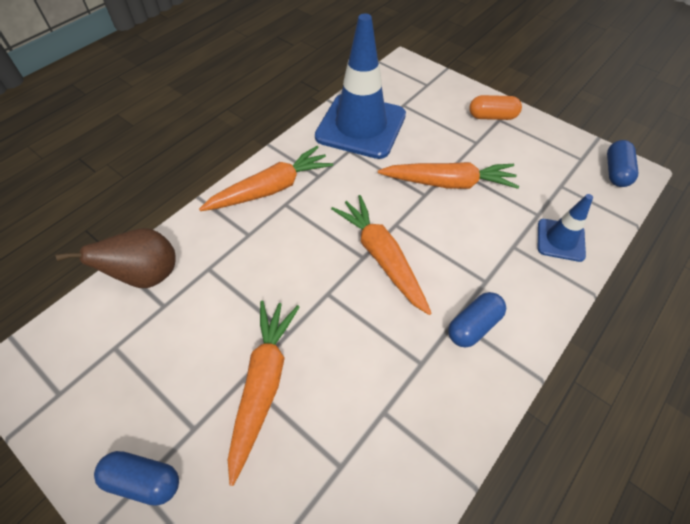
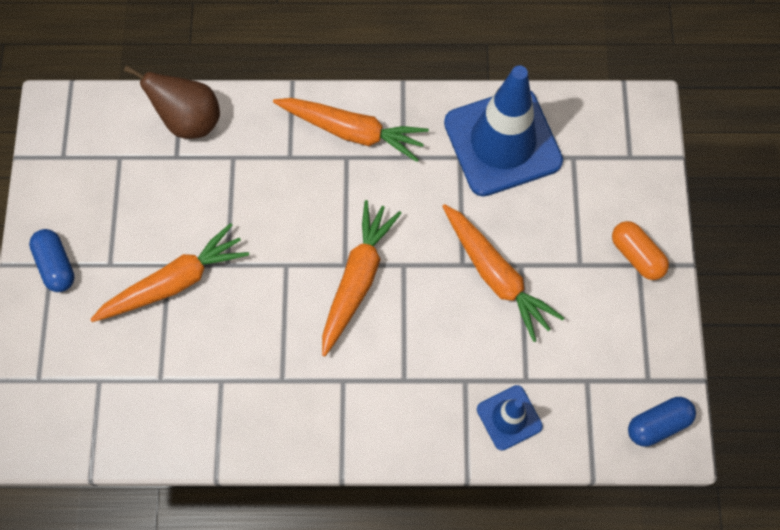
camera: 50 degrees right, 15 degrees up
(473, 326) = (349, 398): blue capsule -> none

